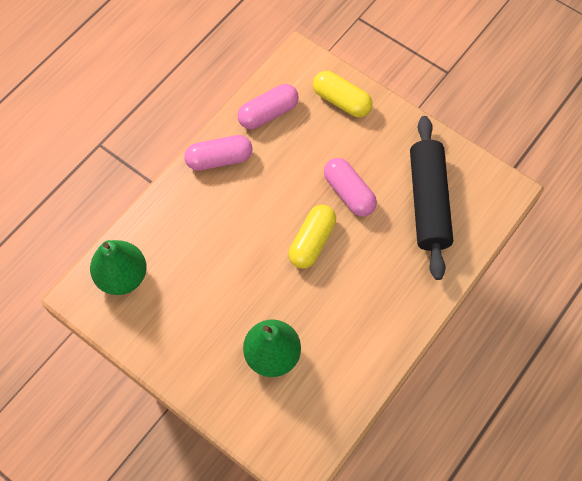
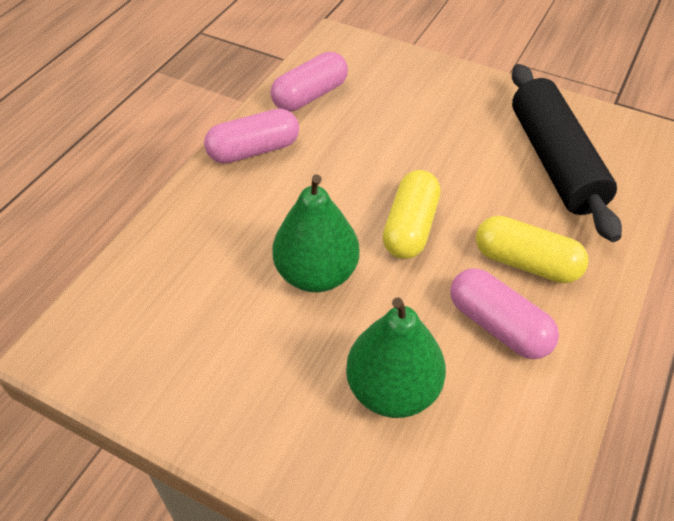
camera: 10 degrees left, 15 degrees down
(122, 276) = (127, 312): green pear -> green pear (316, 274)
(341, 101) = (402, 73): yellow capsule -> yellow capsule (526, 263)
(349, 193) = (444, 165): pink capsule -> pink capsule (498, 325)

